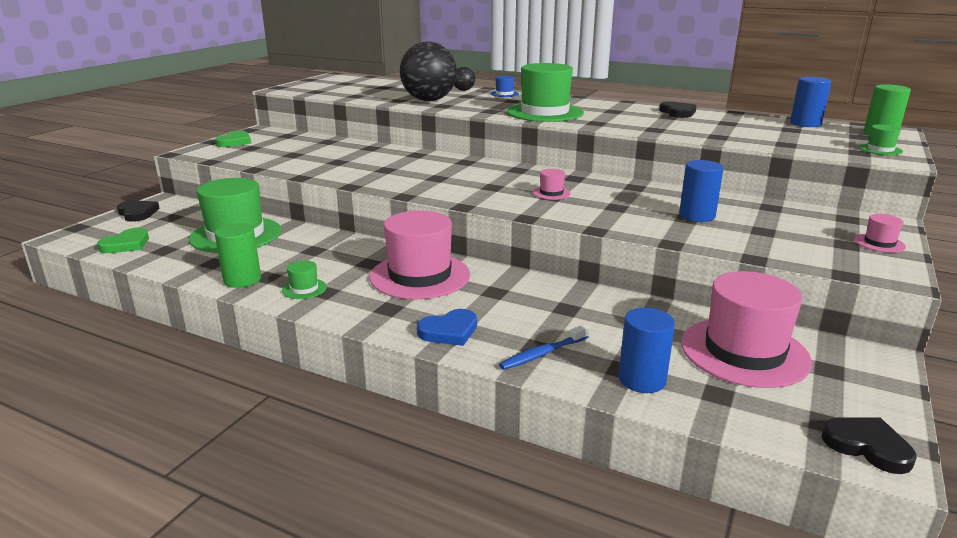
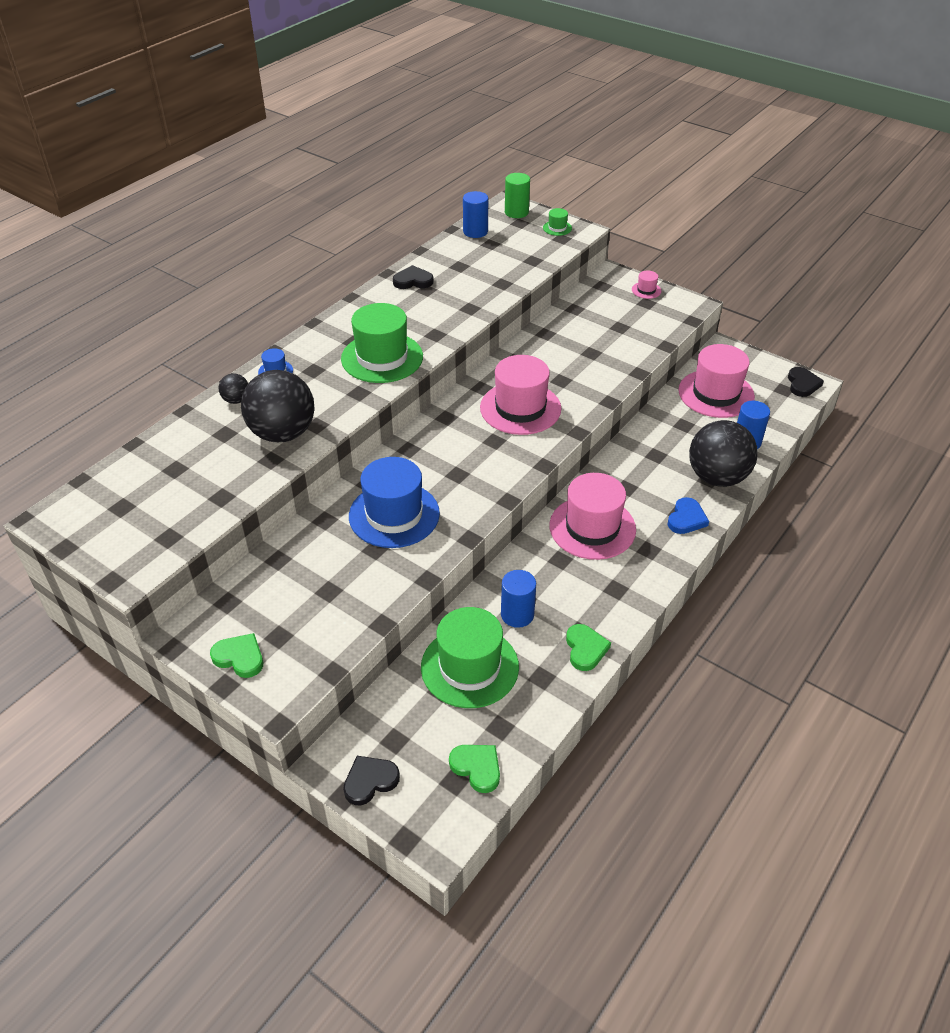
camera: 80 degrees left, 20 degrees up
(242, 280) = (585, 649): green cylinder -> green heart
(304, 289) = (609, 603): green hat -> none
(378, 163) = (394, 515): none -> blue hat
(449, 331) = (686, 519): blue heart -> blue heart turned 45 degrees clockwise
(543, 353) = (717, 477): blue toothbrush -> black ball
(551, 193) = (520, 408): pink hat -> pink hat, size x2.39
(697, 216) = (587, 347): blue cylinder -> blue cylinder (517, 614)
(867, 446) = (802, 384): black heart -> black heart turned 135 degrees clockwise

